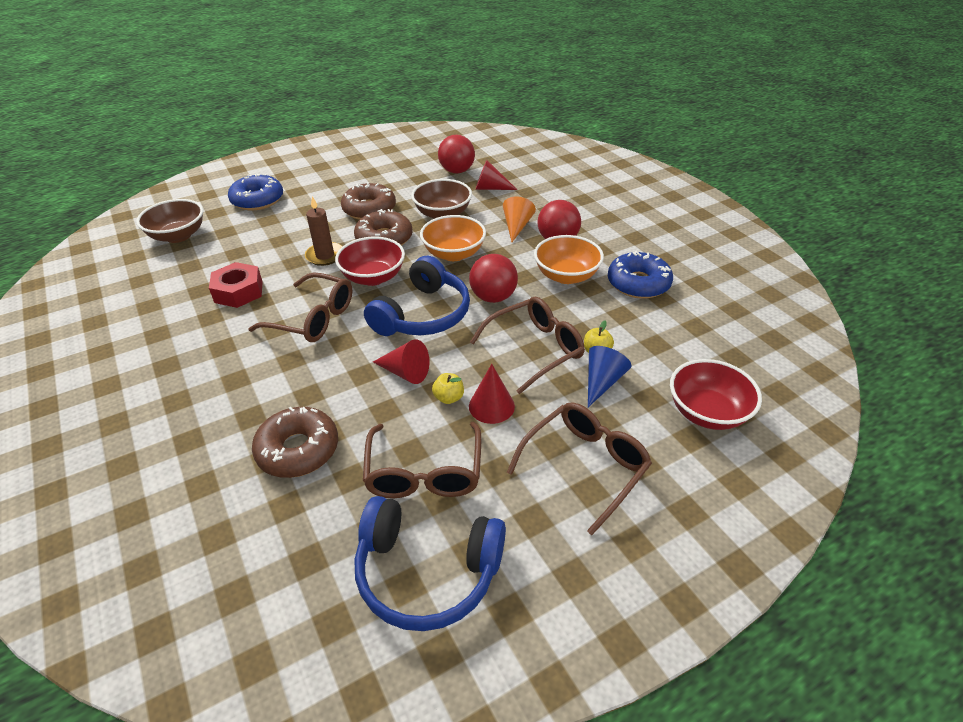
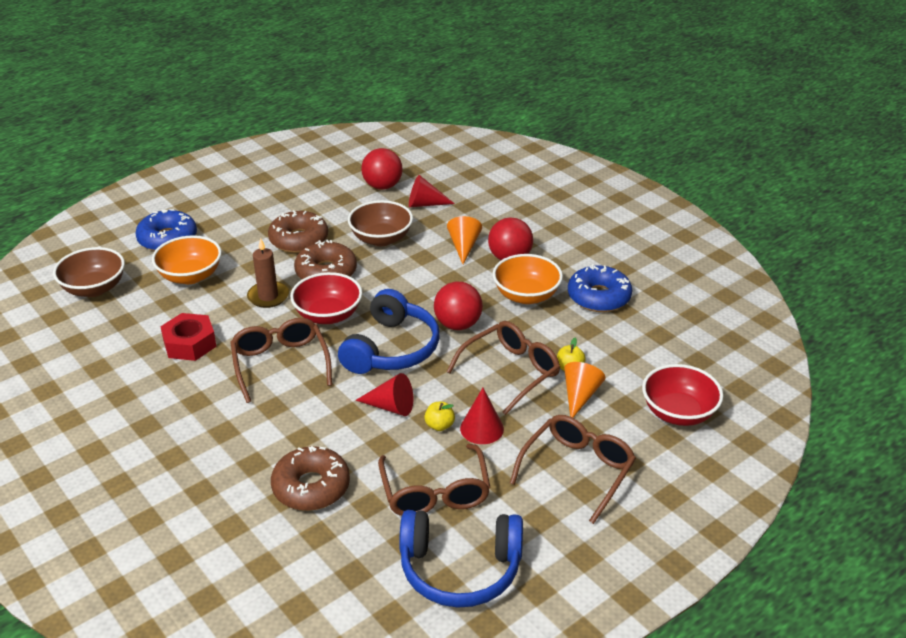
camera: 10 degrees left, 5 degrees down
(313, 318) = (280, 364): brown glasses -> brown glasses turned 120 degrees counterclockwise
(454, 254) = (405, 282): orange bowl -> orange bowl (190, 276)
(602, 381) = (580, 395): blue cone -> orange cone

